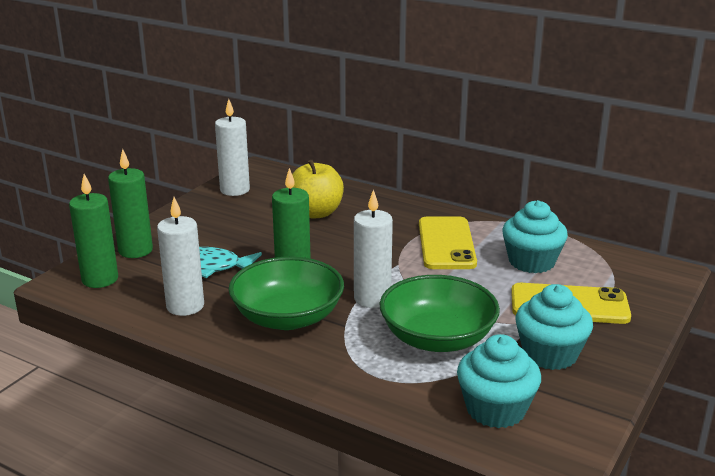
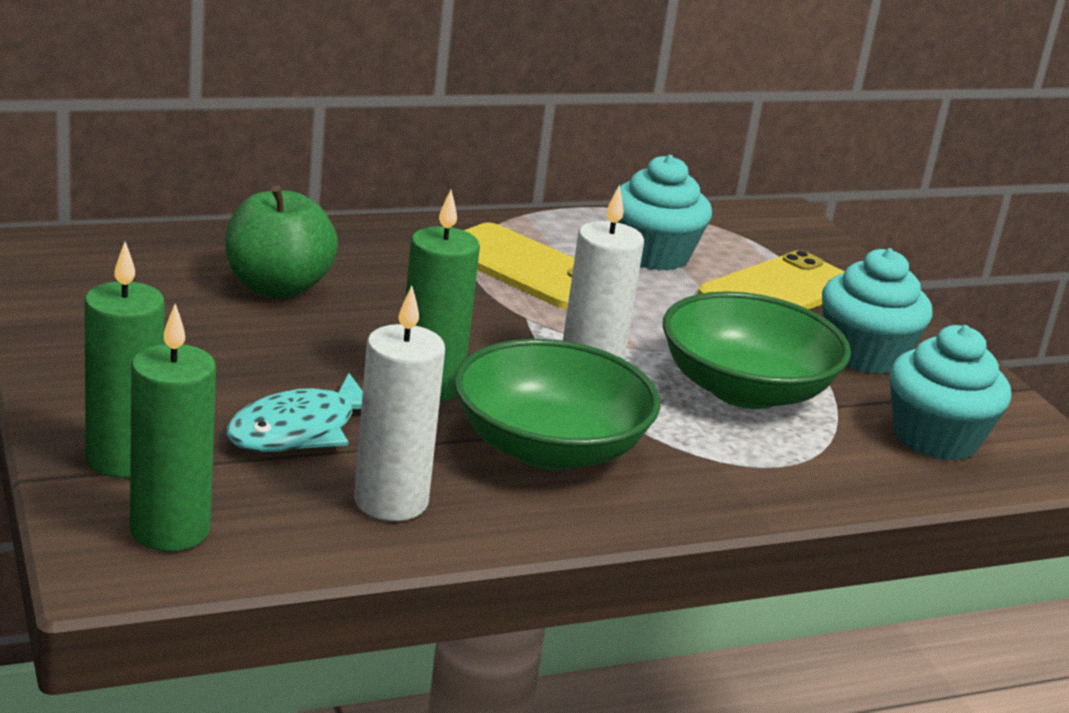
camera: 55 degrees left, 0 degrees up
(235, 190) = (71, 296): white candle -> none
(316, 213) = (277, 287): yellow apple -> green apple

